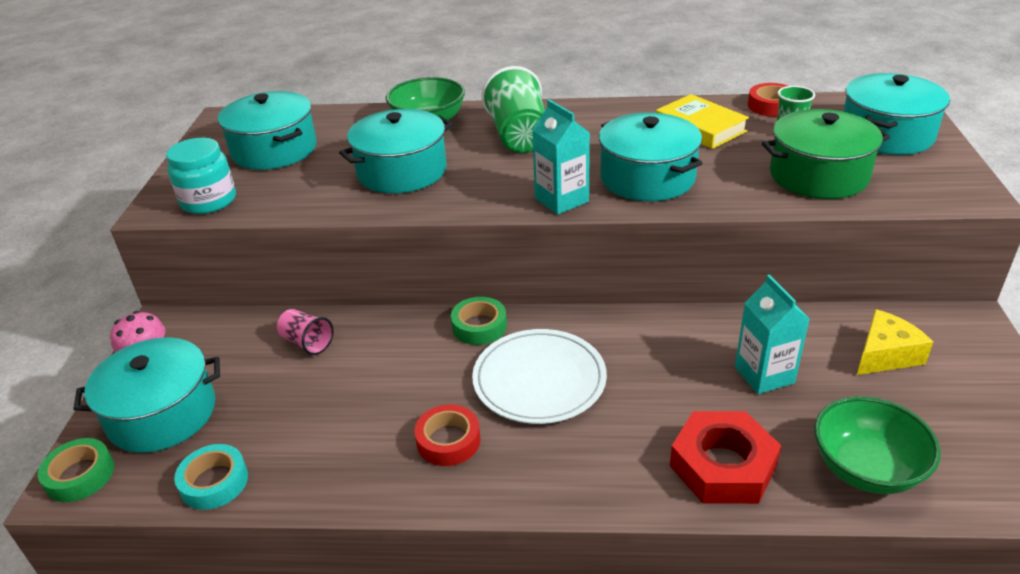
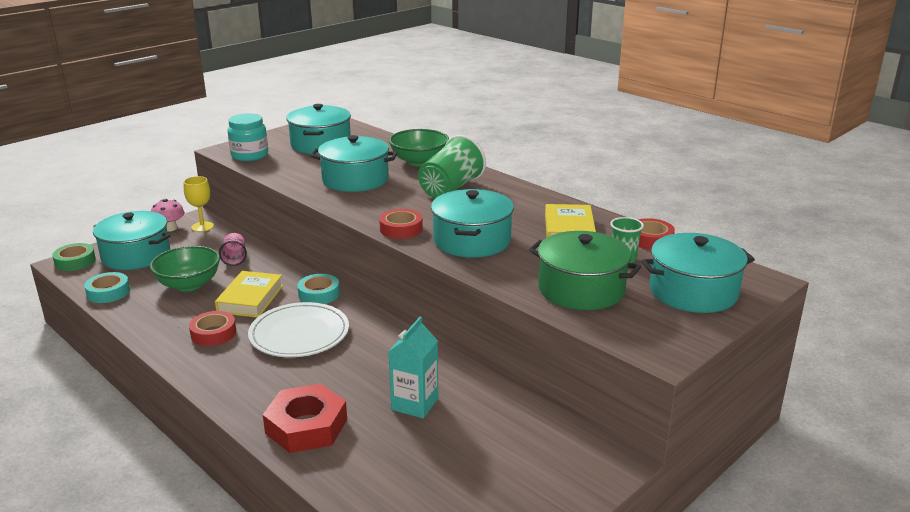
camera: 40 degrees right, 10 degrees down
(190, 329) = (202, 227): none -> yellow goblet
(416, 376) = (250, 299): none -> yellow book
(479, 326) = (319, 294): green tape -> turquoise tape
(561, 200) = (401, 229): turquoise carton -> red tape
(866, 469) = (374, 480): green bowl -> green bowl (189, 284)
(885, 355) = (510, 441): yellow cheese -> none

